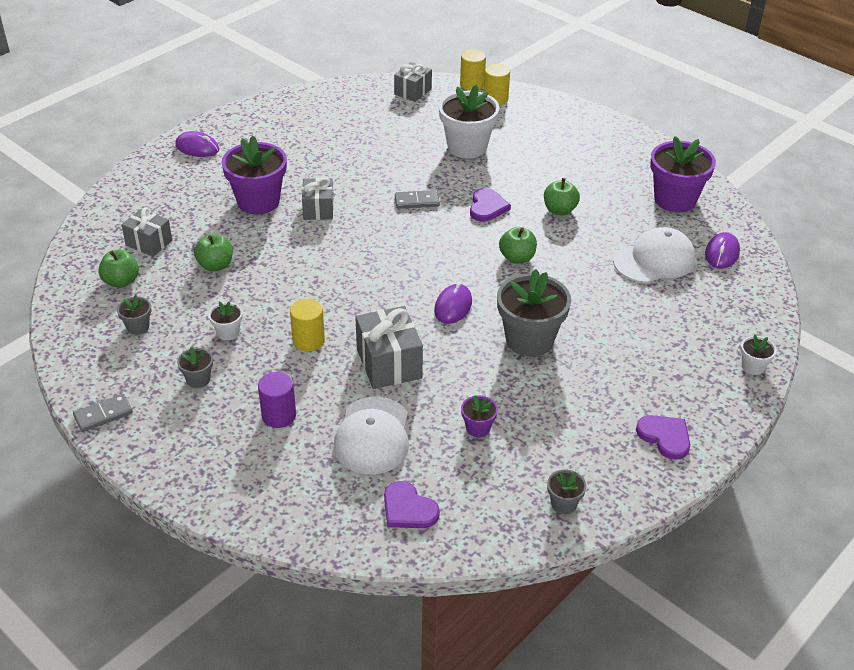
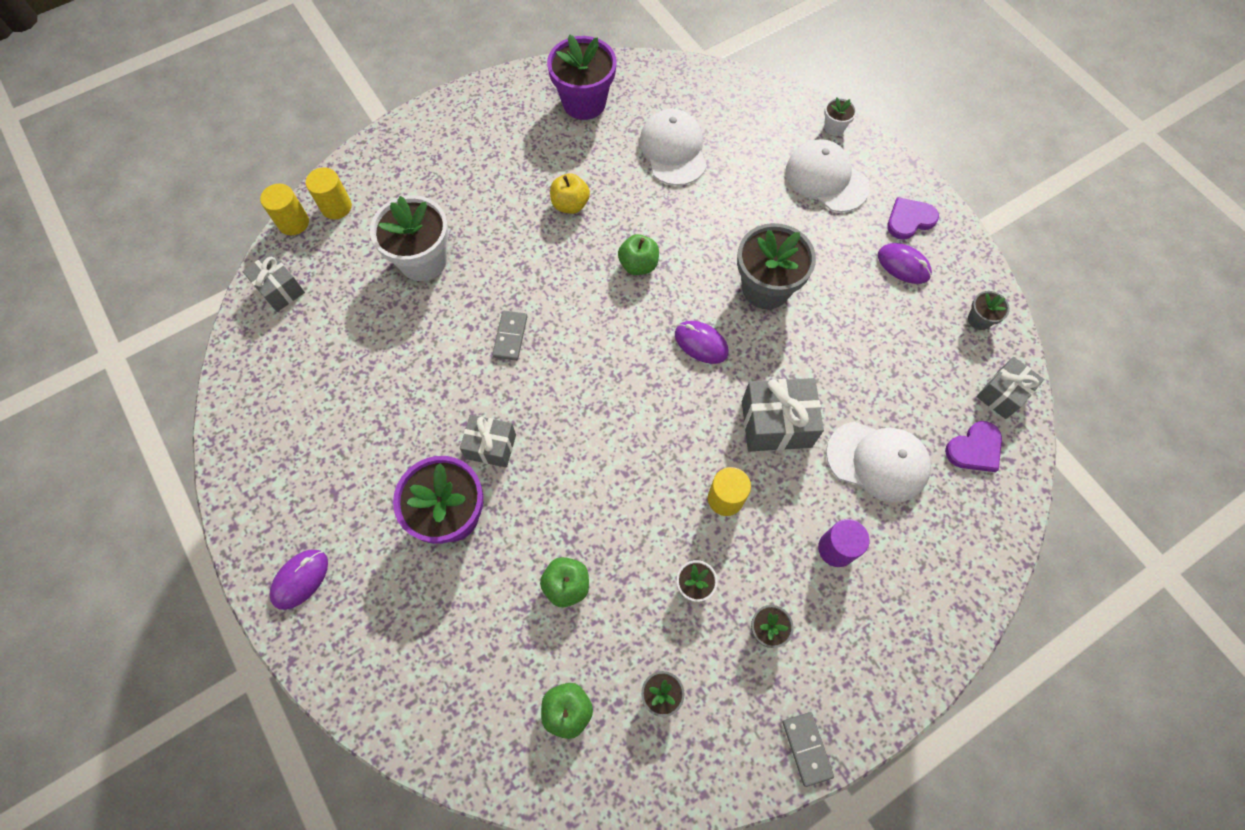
camera: 75 degrees left, 25 degrees up
(149, 243) = (497, 667): grey gift -> grey gift (1002, 394)
(478, 428) = (879, 364): purple flower pot -> none
(487, 207) = (543, 269): purple heart -> none
(559, 210) = (570, 204): green apple -> yellow apple
(682, 368) = (826, 179): none -> white cap
(722, 253) = (677, 95): purple mouse -> purple mouse (903, 265)

